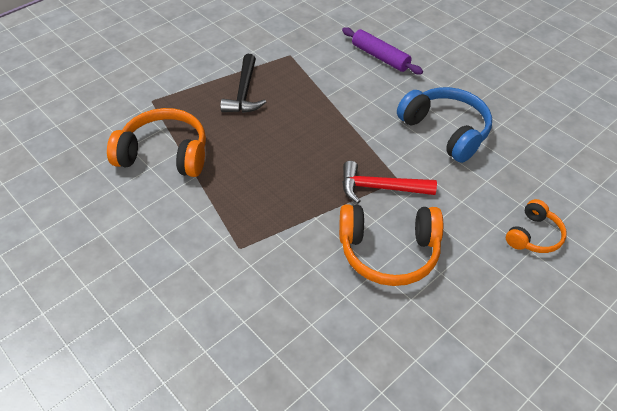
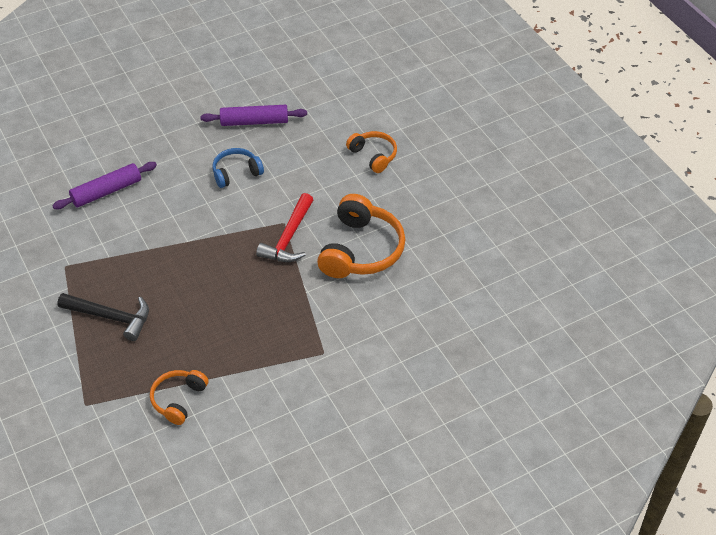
camera: 75 degrees left, 0 degrees up
(164, 154) = (178, 400): orange headphones -> orange headphones, size x0.57
(445, 131) = (236, 173): blue headphones -> blue headphones, size x0.57
(521, 128) = (254, 122): none -> purple rolling pin

